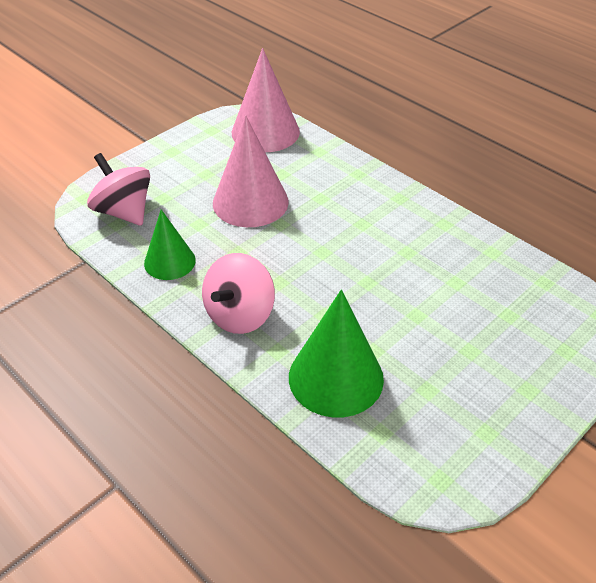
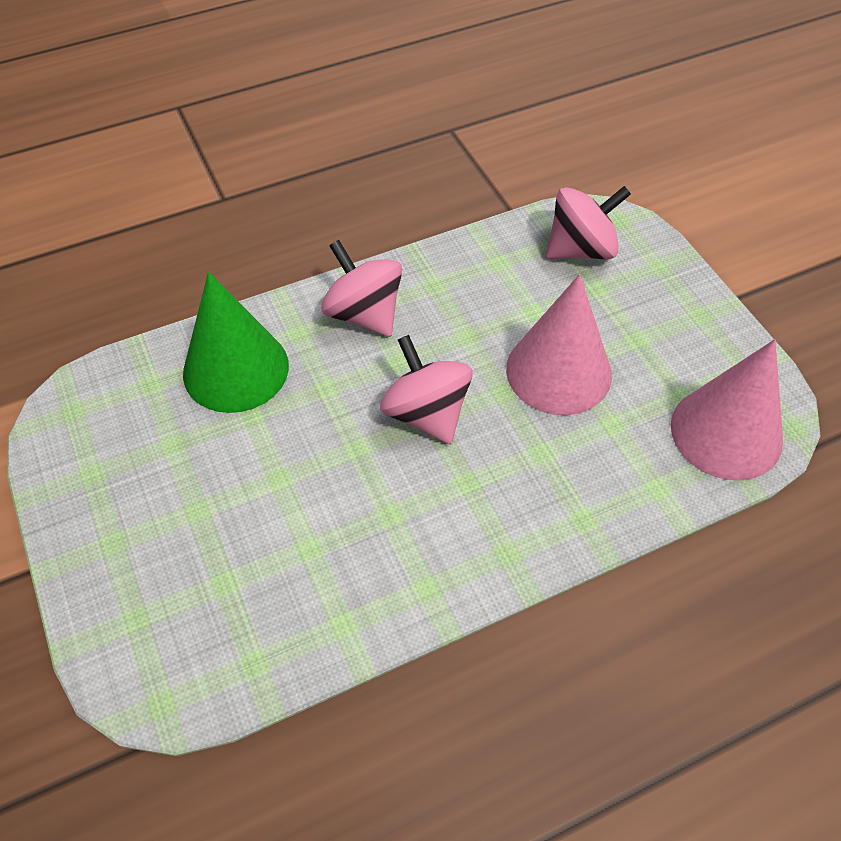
camera: 110 degrees right, 10 degrees up
(169, 261) = (475, 273): green cone -> none
(319, 255) = (426, 413): none -> pink spinning top

